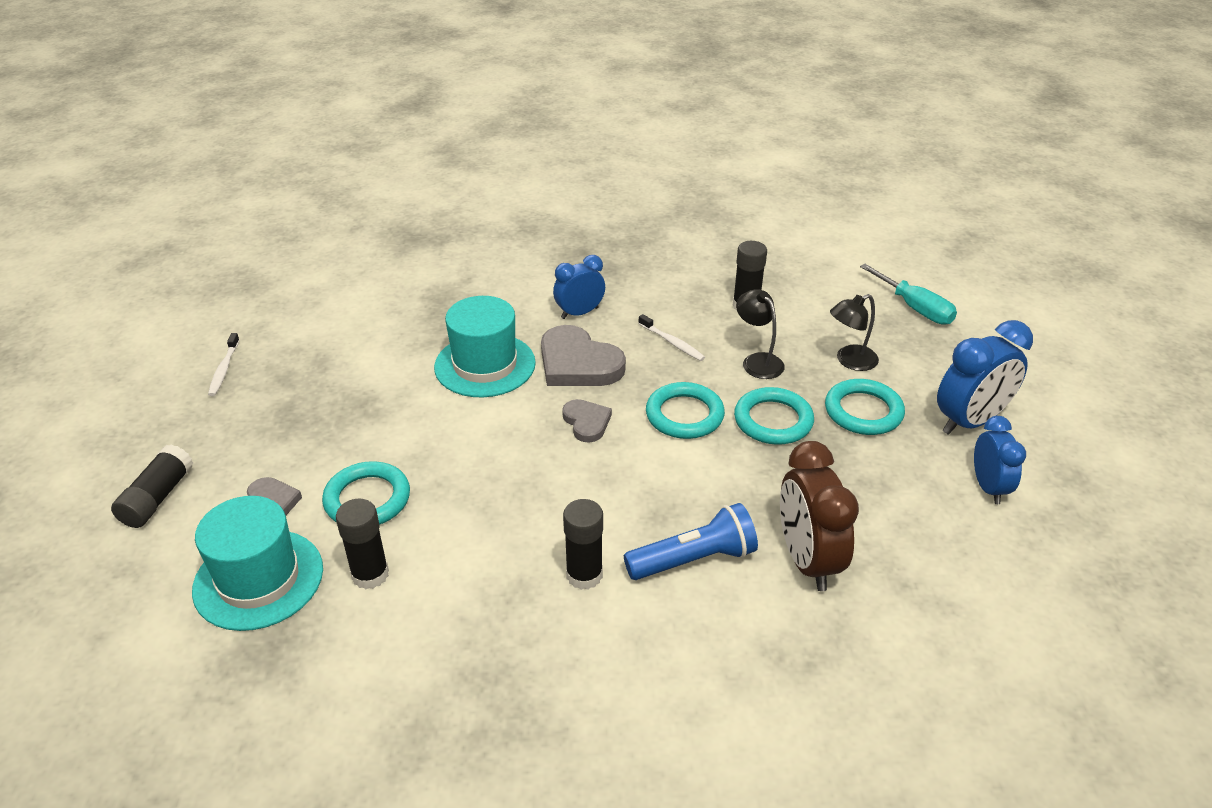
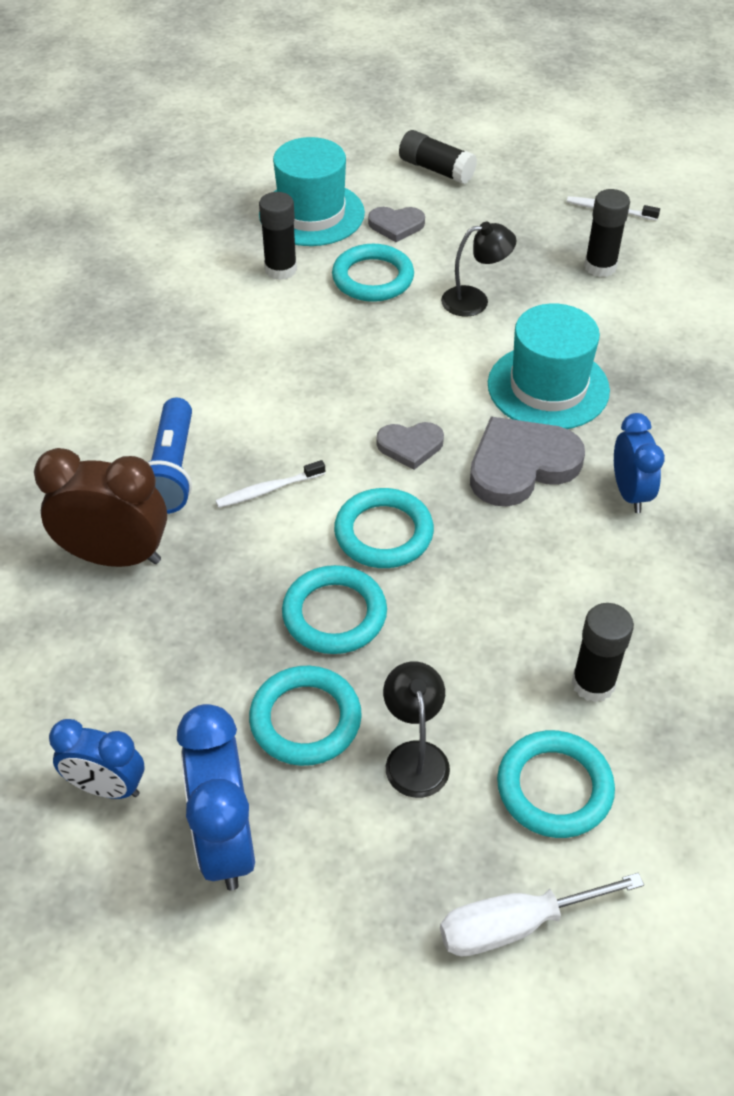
camera: 110 degrees right, 10 degrees up
(584, 575) = (200, 392): black glue stick -> black glue stick (600, 267)
(672, 342) = (531, 567): white toothbrush -> white toothbrush (268, 490)
(757, 361) = (457, 645): black lamp -> black lamp (475, 300)
(826, 308) = (554, 788): none -> turquoise ring
(915, 308) = (515, 925): turquoise screwdriver -> white screwdriver

